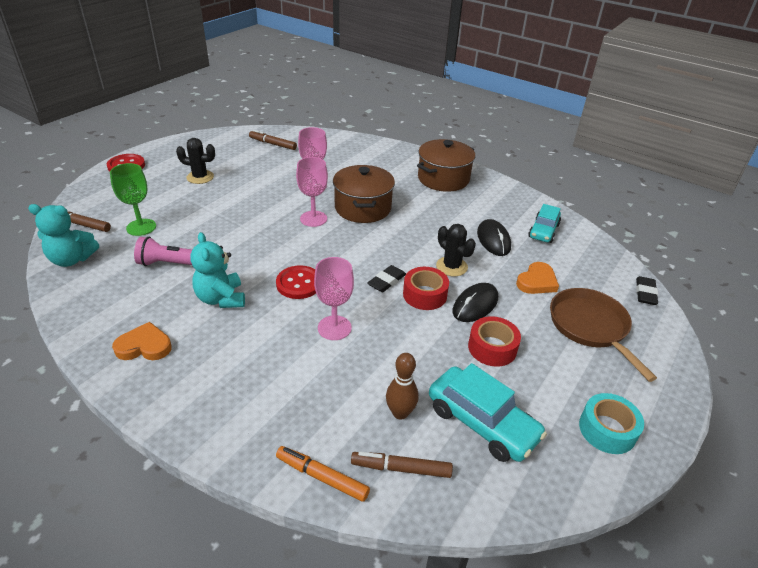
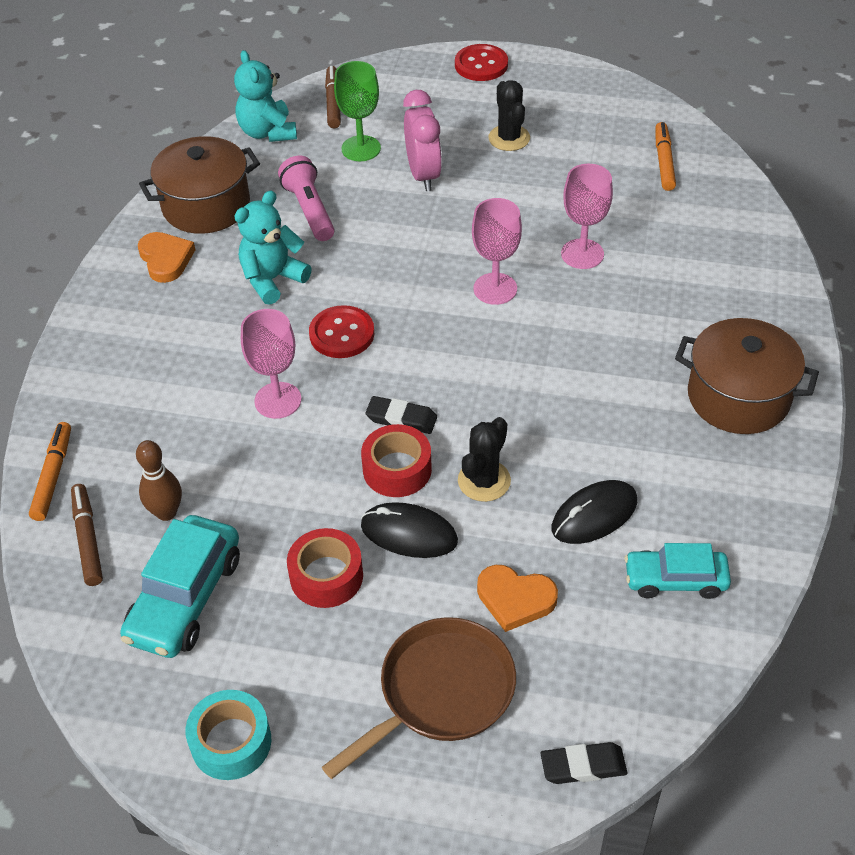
camera: 70 degrees right, 10 degrees up
(194, 213) = (423, 175): none -> pink clock
(273, 144) = (664, 161): brown marker -> orange marker
(363, 208) = (564, 329): brown pot -> brown pot (206, 205)

